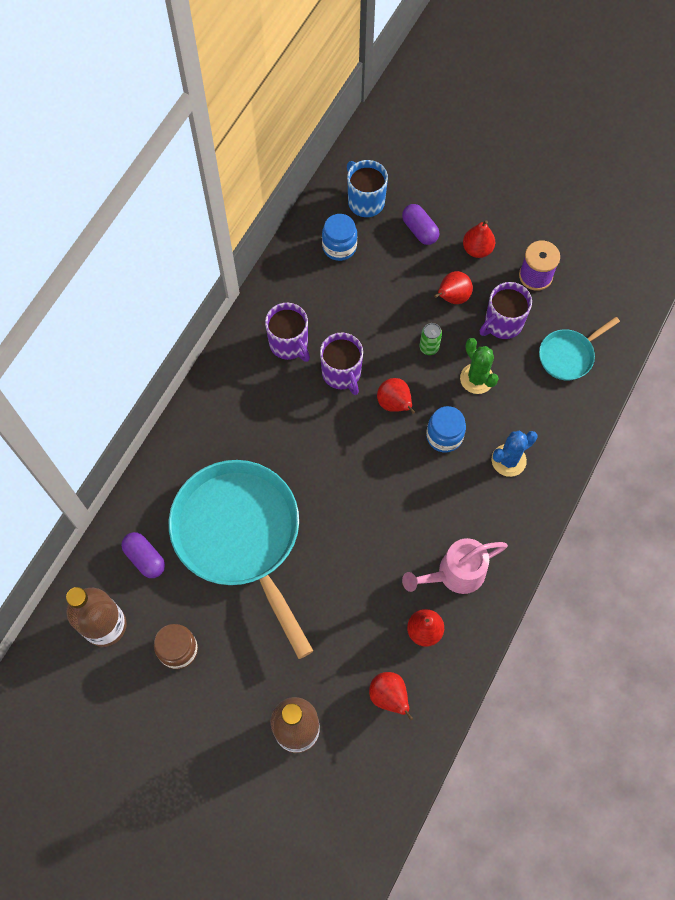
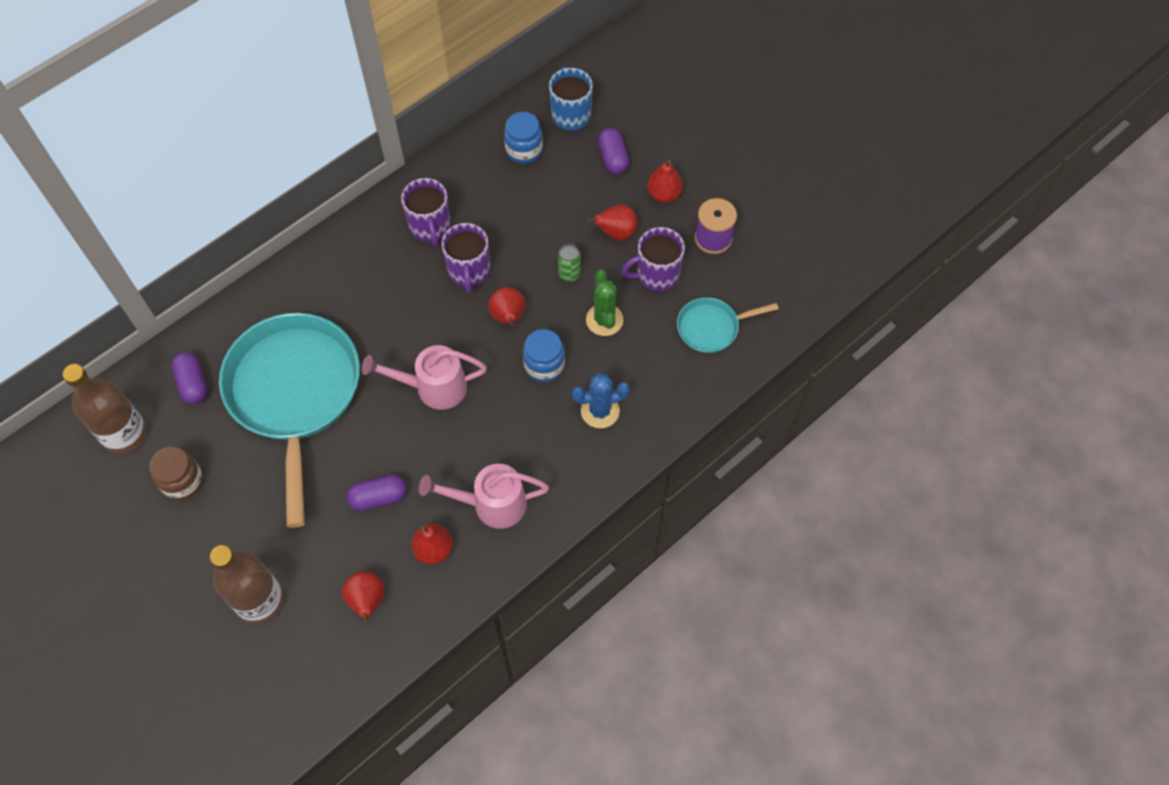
camera: 20 degrees right, 5 degrees down
(356, 602) = (379, 498): none -> purple capsule
(358, 488) = (433, 387): none -> pink watering can

